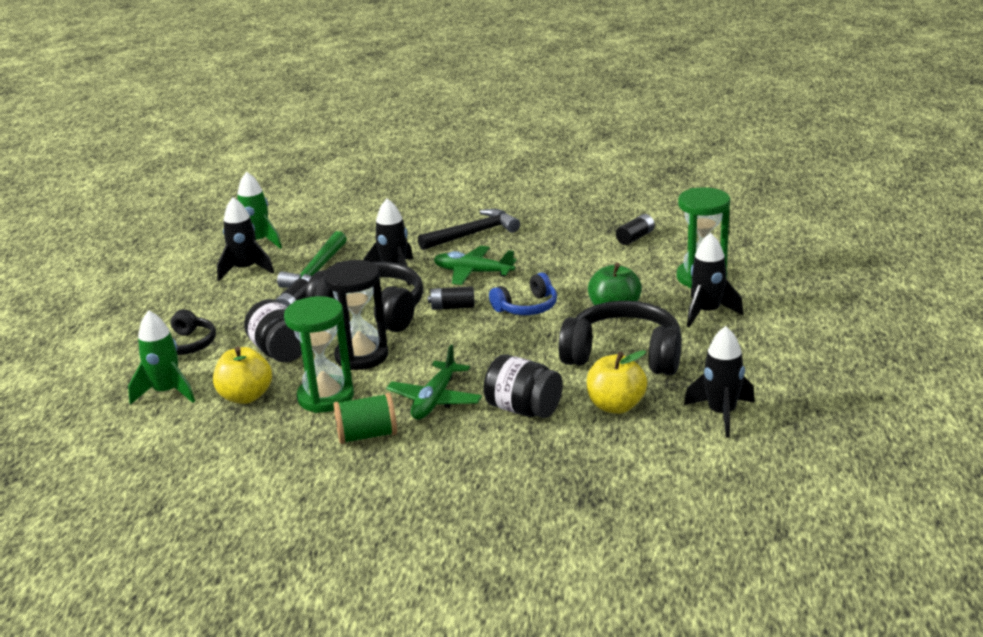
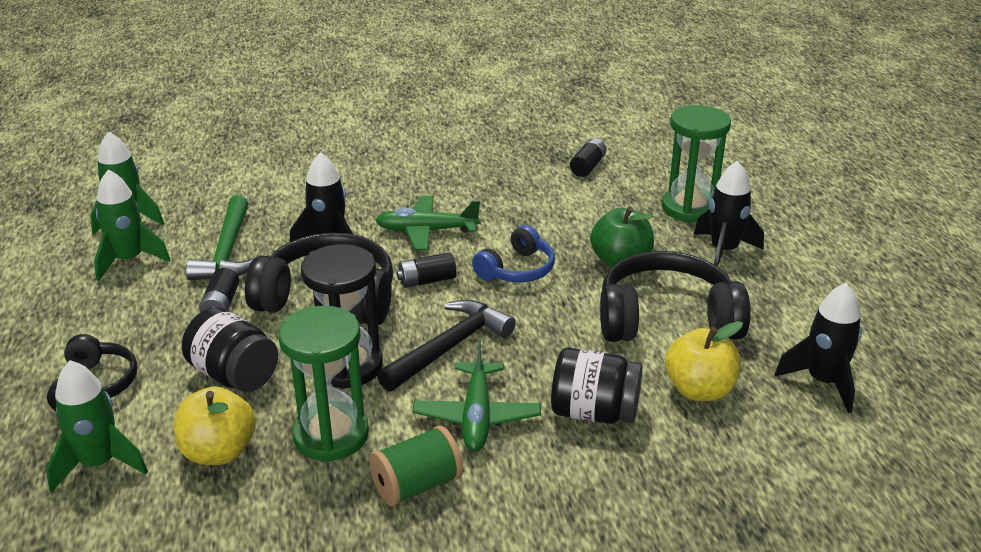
camera: 20 degrees left, 5 degrees up
(245, 270) = (129, 260): black rocket -> green rocket
(473, 234) = (399, 180): black hammer -> black hammer (449, 347)

